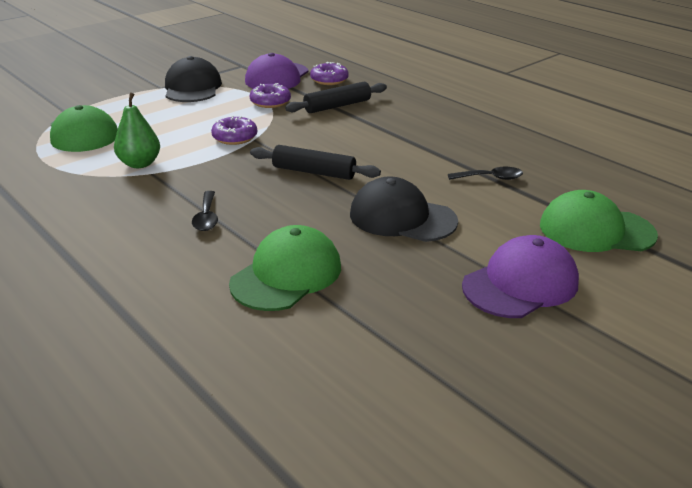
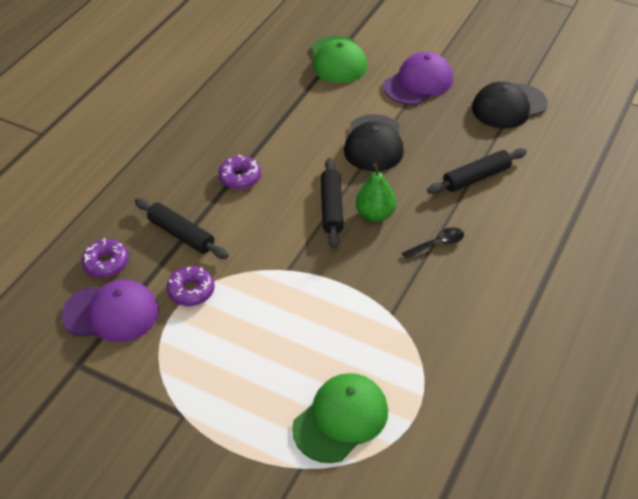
camera: 110 degrees left, 15 degrees up
(140, 164) = (380, 330): green pear -> green pear (375, 214)
(192, 87) = (173, 382): black cap -> black cap (509, 106)
(235, 137) = (291, 285): purple donut -> purple donut (240, 177)
(287, 275) = (476, 177): green cap -> black rolling pin
(490, 178) = (289, 112): black spoon -> none
(520, 284) = (418, 83): purple cap -> purple cap turned 105 degrees clockwise

